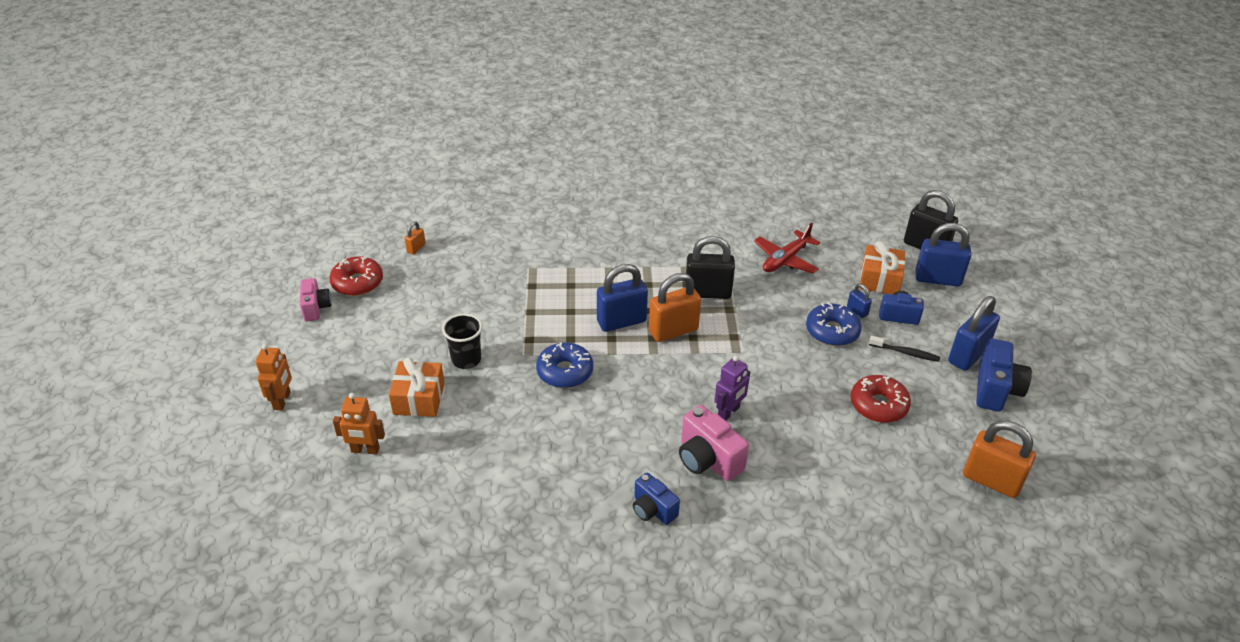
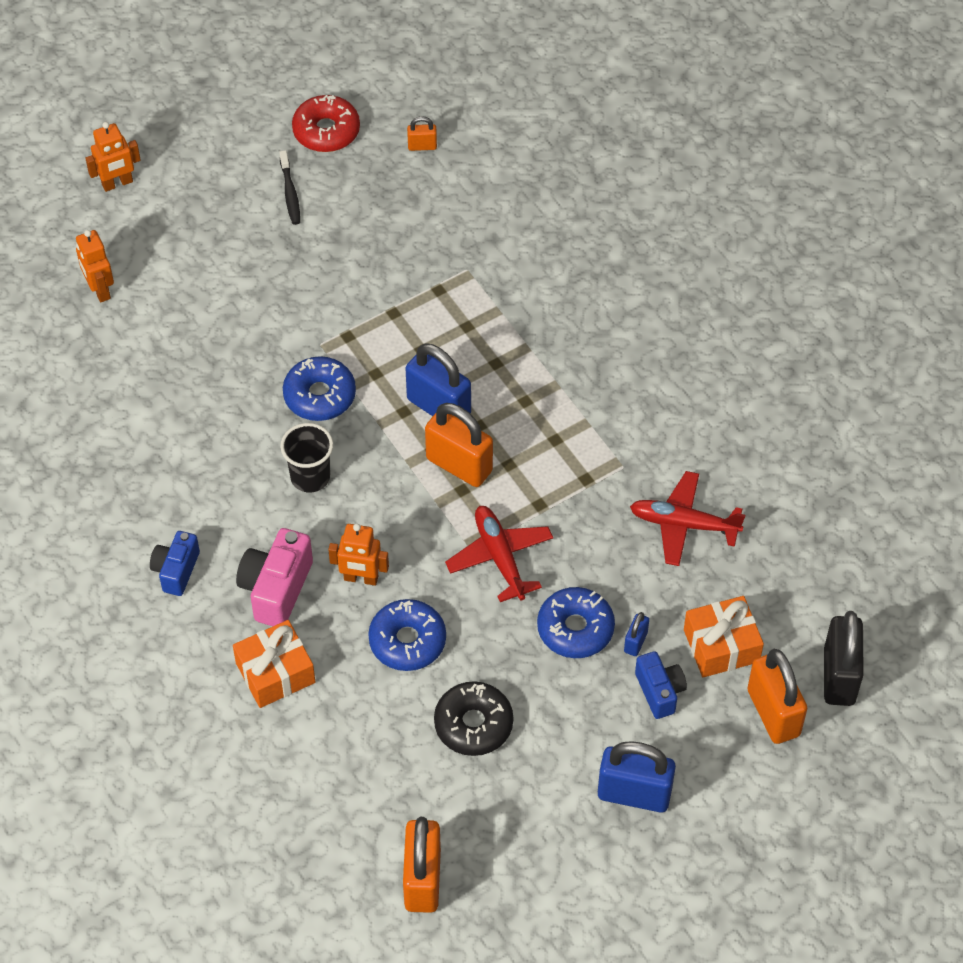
camera: 60 degrees right, 15 degrees up
(316, 308) = (262, 122): pink camera -> none
(419, 398) = (194, 291): orange gift -> orange gift (275, 673)
(466, 359) = (277, 298): black cup -> black cup (310, 477)
(707, 293) = (554, 469): black padlock -> none
(729, 412) = (361, 578): purple robot -> orange robot
(757, 341) = (500, 557): none -> red plane
(794, 410) = (407, 641): none -> blue donut
(878, 405) = (473, 724): red donut -> black donut
(905, 353) = (590, 722): black toothbrush -> black toothbrush (290, 193)
(937, 279) = (773, 713): blue padlock -> orange padlock
(995, 389) = (588, 843): blue camera -> none

